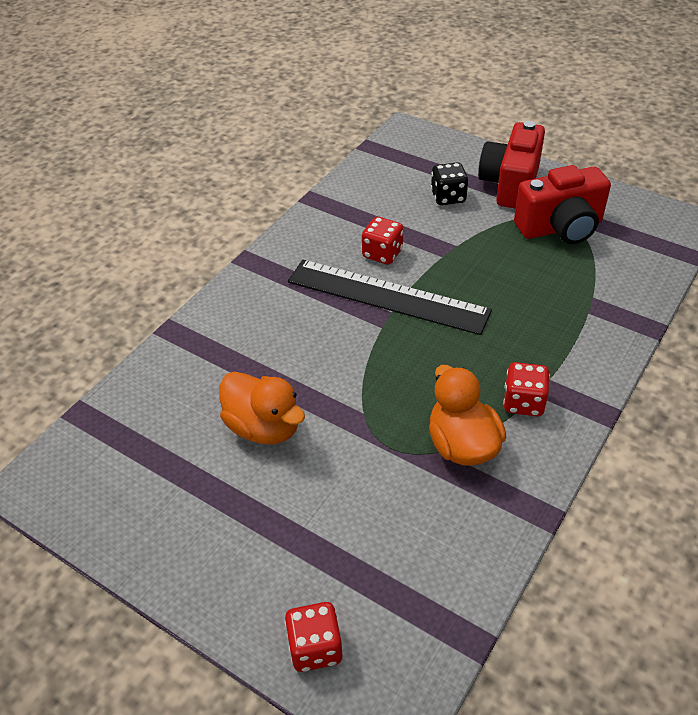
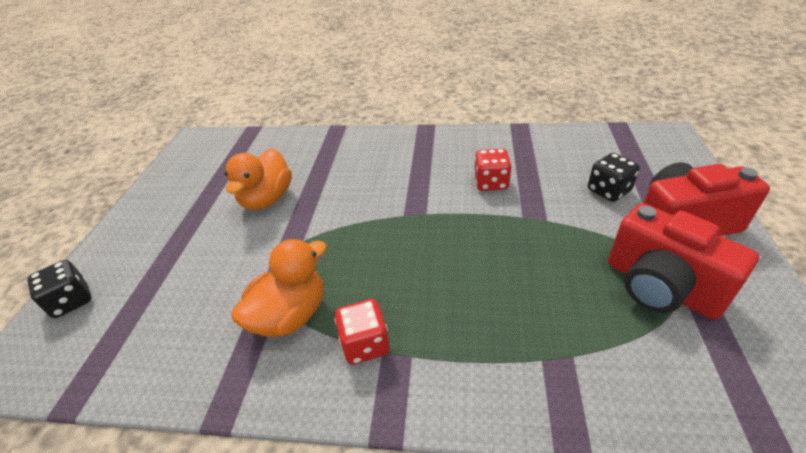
camera: 65 degrees right, 5 degrees down
(315, 647) = (71, 301): red dice -> black dice
(387, 296) = (442, 204): black ruler -> none

